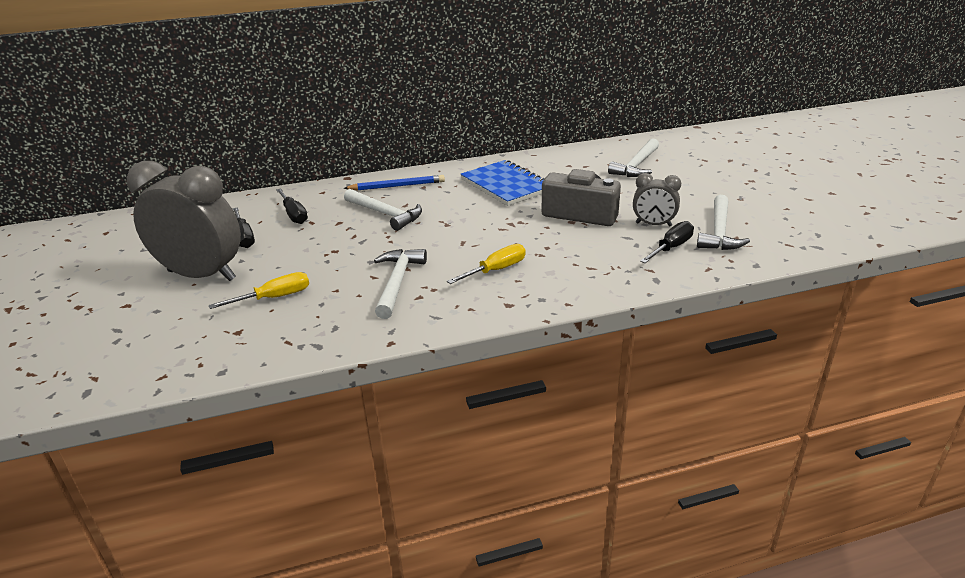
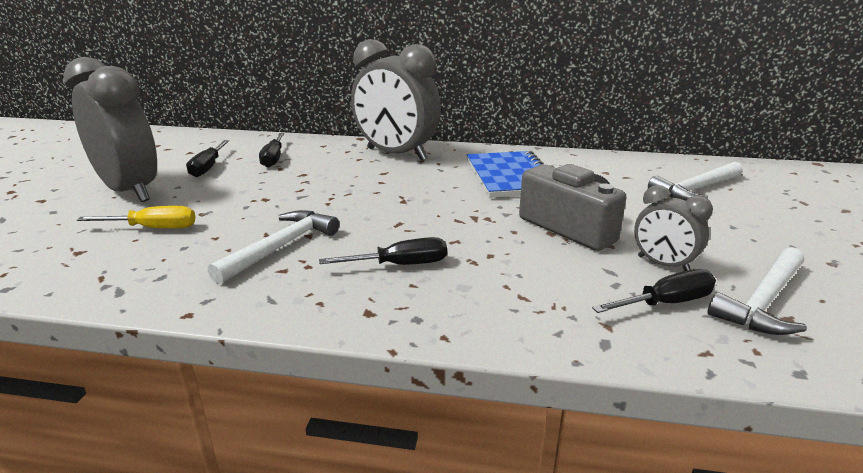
camera: 25 degrees right, 5 degrees down
(385, 214) = (354, 177): white hammer -> none
(397, 186) = (396, 154): blue pencil -> grey clock
(496, 270) = (400, 265): yellow screwdriver -> black screwdriver

